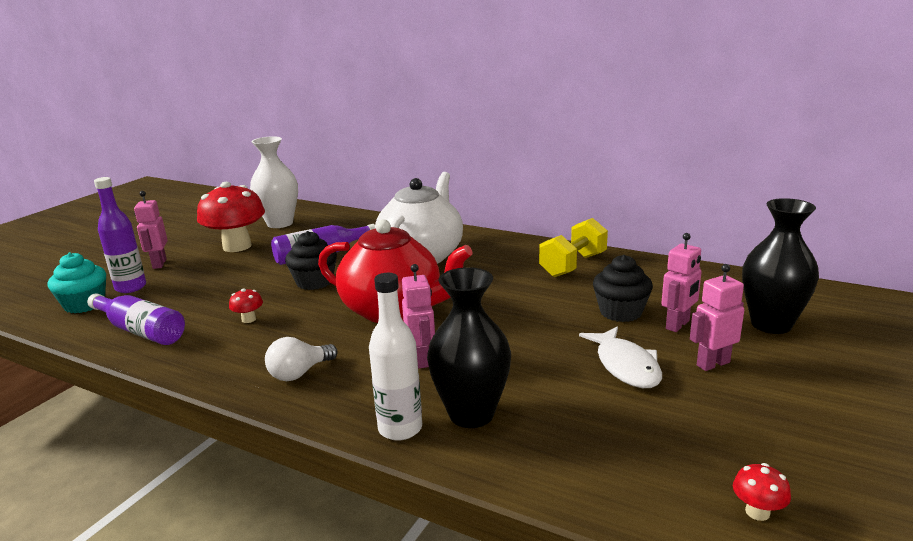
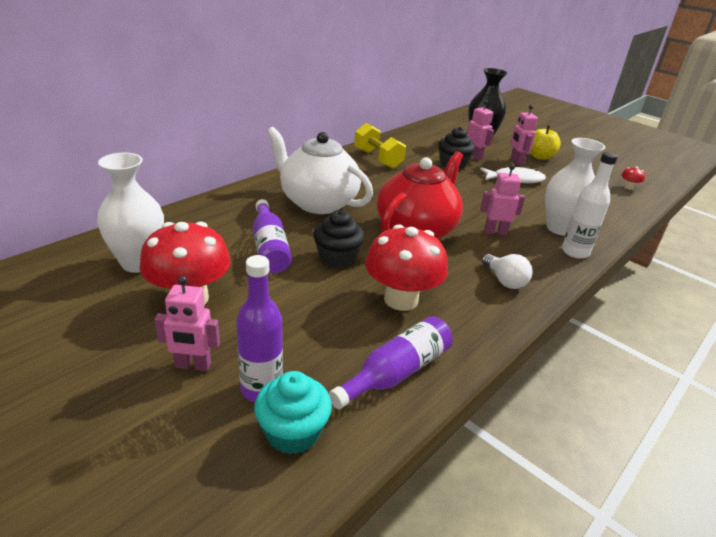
camera: 80 degrees left, 10 degrees up
(249, 319) = (401, 299): red mushroom -> red mushroom, size x2.47
(471, 414) = (560, 228): black vase -> white vase
(775, 388) = (540, 157): none -> yellow apple

